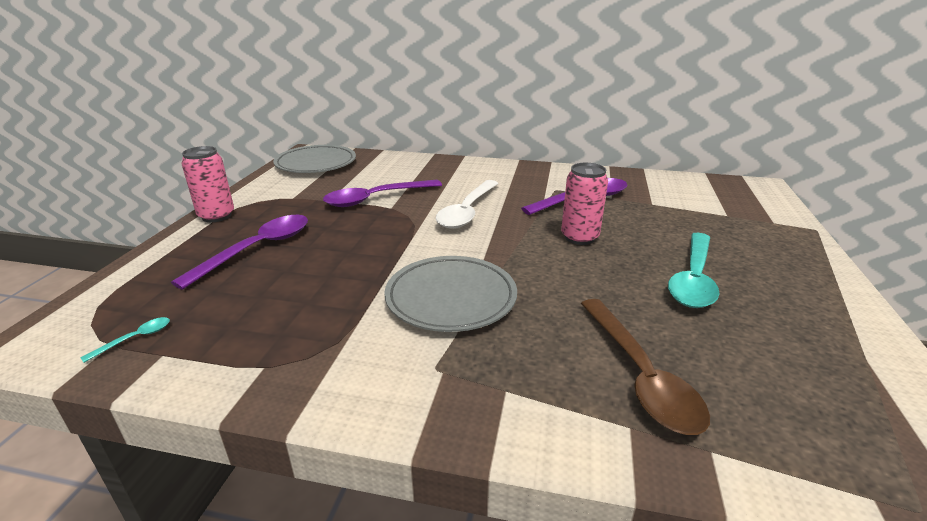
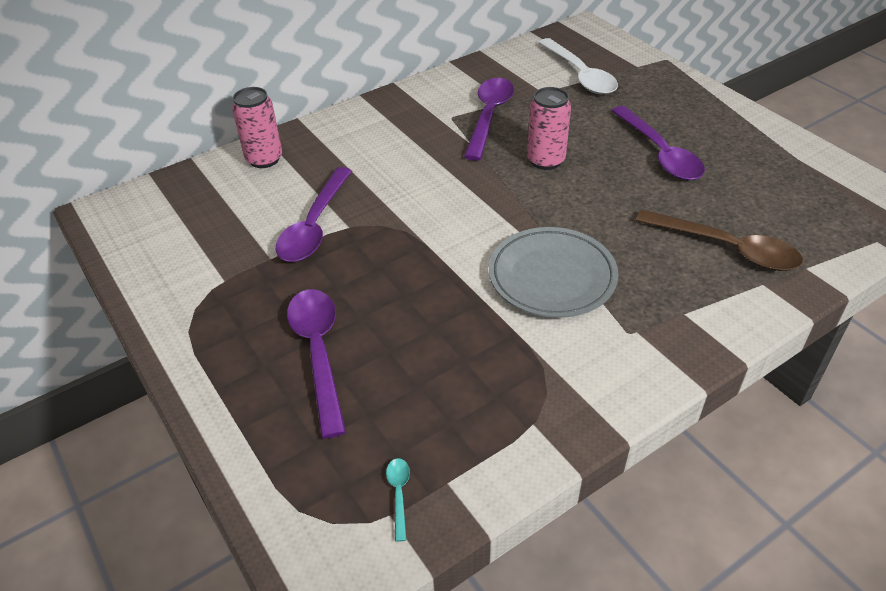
camera: 45 degrees left, 15 degrees up
(216, 216) = (189, 355): pink can -> pink can (264, 159)
(316, 164) = (152, 223): grey plate -> none
(467, 212) = (423, 188): white spoon -> white spoon (580, 75)
(693, 279) = (660, 153): turquoise spoon -> purple spoon

